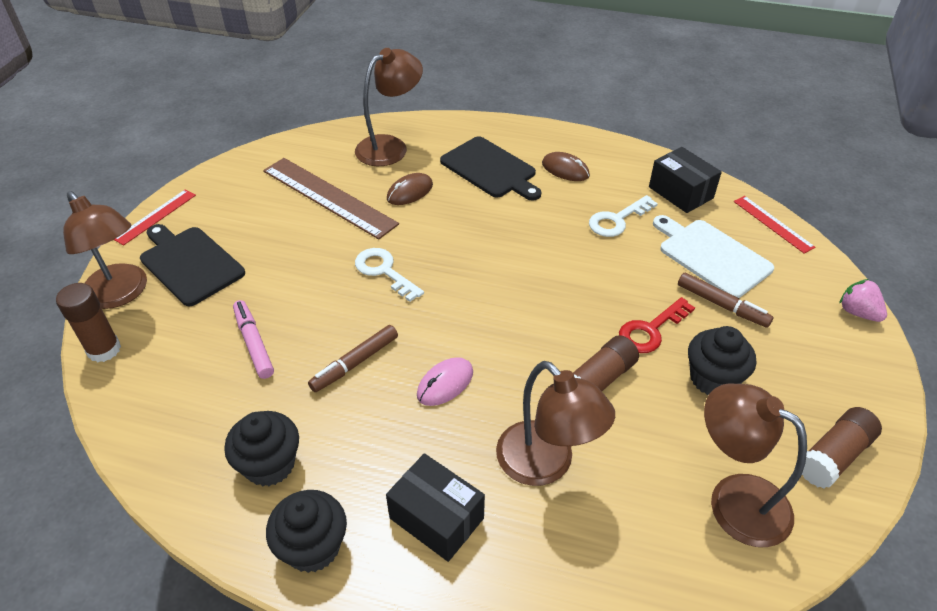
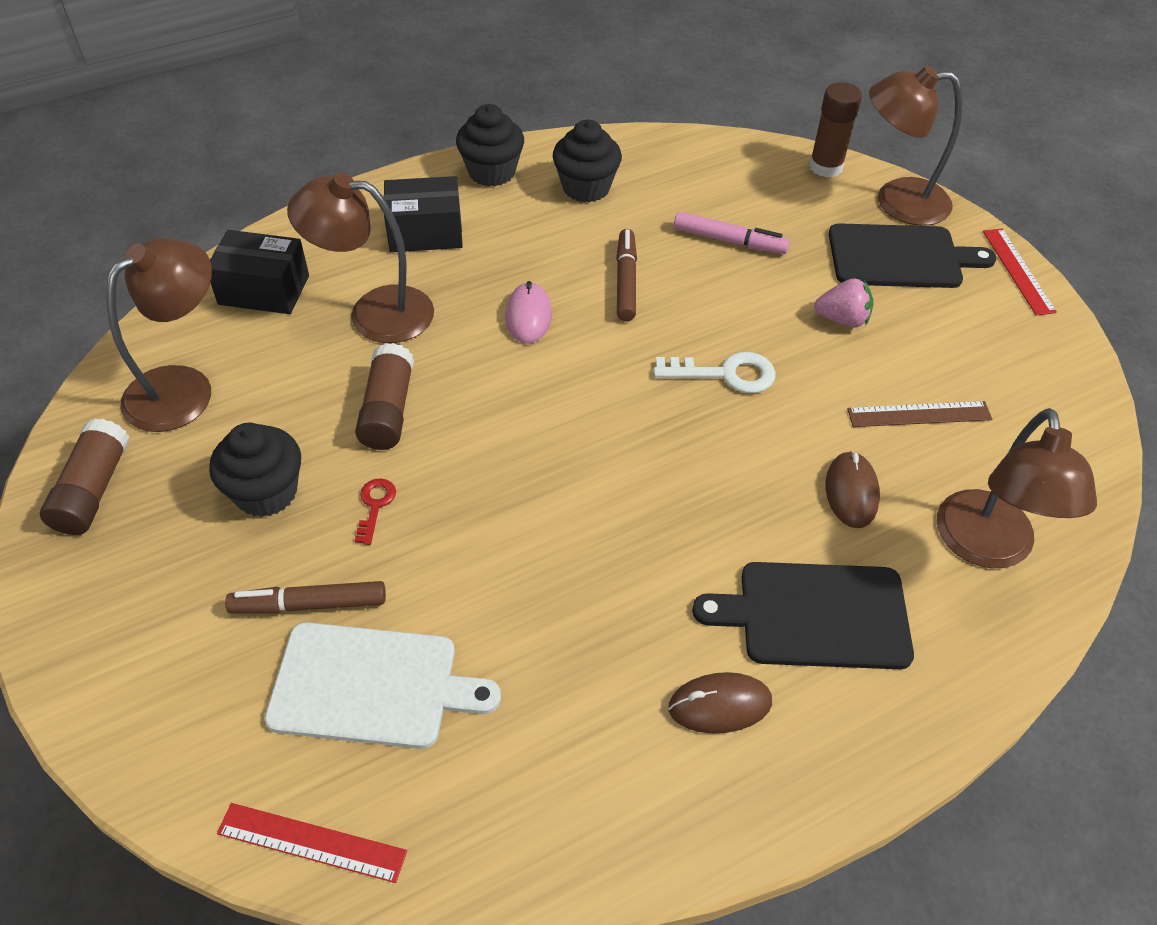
camera: 135 degrees right, 5 degrees up
(329, 197) = (919, 414): brown ruler -> brown ruler, size x0.54
(617, 220) = (551, 655): white key -> none
(651, 330) = (375, 506): red key -> red key, size x0.59
(680, 192) = (506, 801): black box -> black box (264, 290)
(734, 499) = (184, 387): brown lamp -> brown lamp turned 45 degrees counterclockwise
(857, 312) = (109, 729): pink strawberry -> pink strawberry (842, 319)

